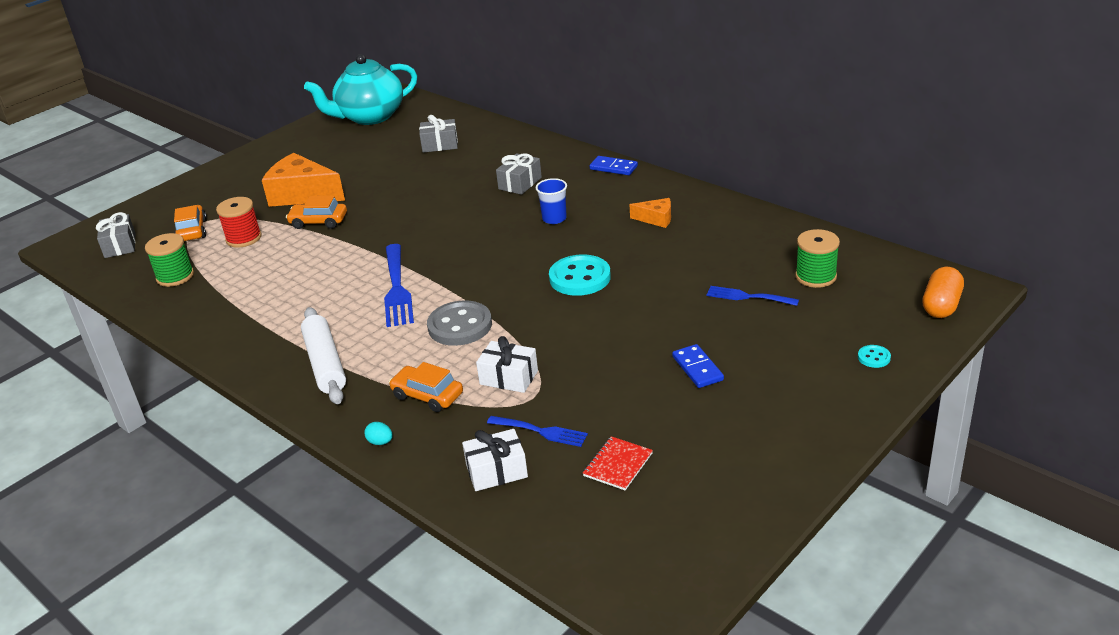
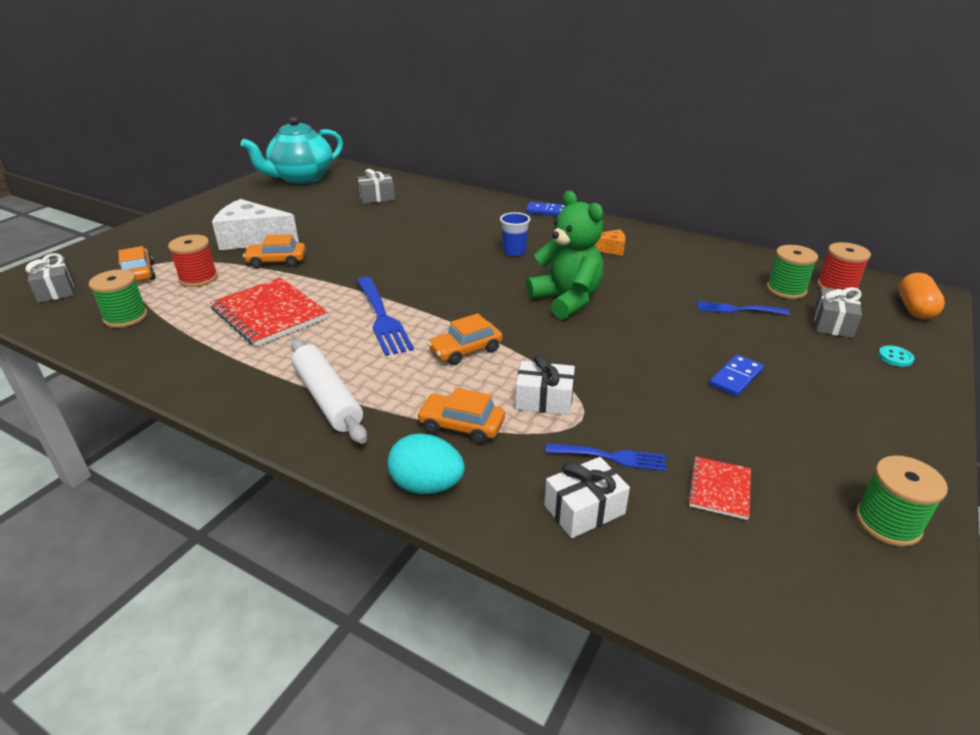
camera: 15 degrees left, 0 degrees up
(298, 279) = (269, 314): none -> red notebook
(302, 194) = (252, 239): orange cheese -> white cheese
(380, 442) = (427, 485): turquoise egg -> turquoise egg, size x2.09
(460, 326) = (465, 350): grey button -> orange car
(520, 183) = (466, 225): grey gift -> grey gift (832, 323)
(580, 278) = (566, 300): turquoise button -> green teddy bear
(697, 368) = (736, 378): blue domino -> blue domino turned 75 degrees clockwise
(743, 503) = (887, 523): none -> green spool
(874, 276) = (837, 287): none -> red spool

